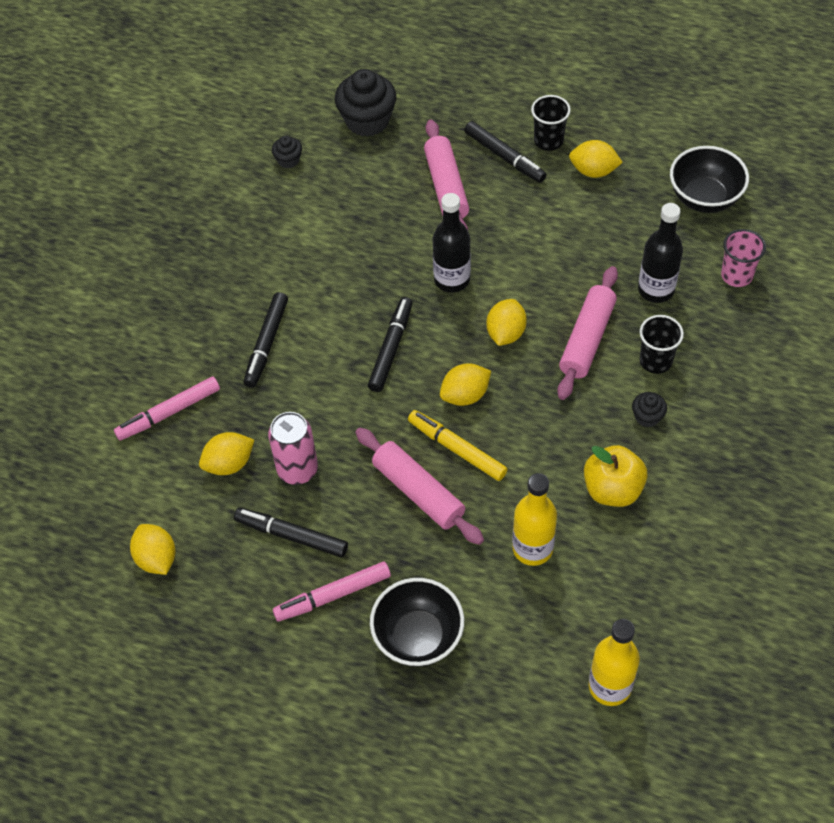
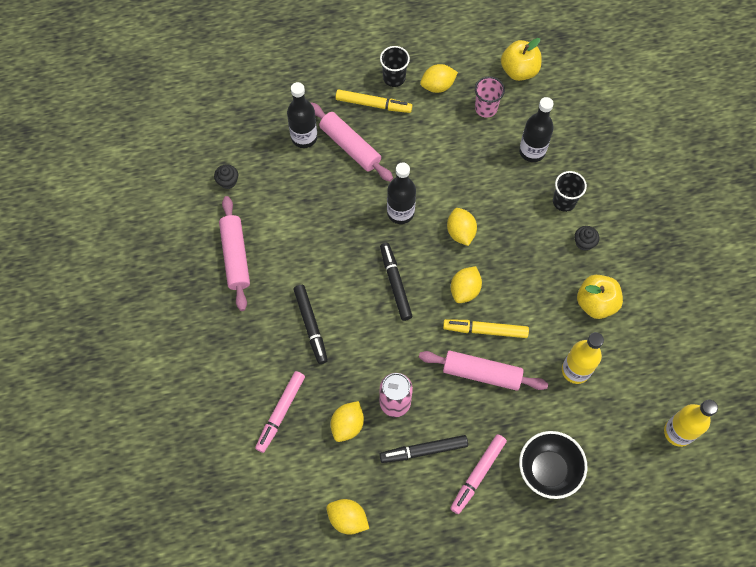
camera: 35 degrees left, 10 degrees up
(367, 120) = (261, 123): black cupcake -> none
(402, 155) = (304, 137): none -> black bottle
(504, 157) = (373, 104): black marker -> yellow marker
(587, 339) = (513, 209): pink rolling pin -> pink rolling pin (235, 256)
(704, 198) = (519, 70): black bowl -> yellow apple
(736, 275) = (573, 115): pink cup -> pink cup (486, 108)

